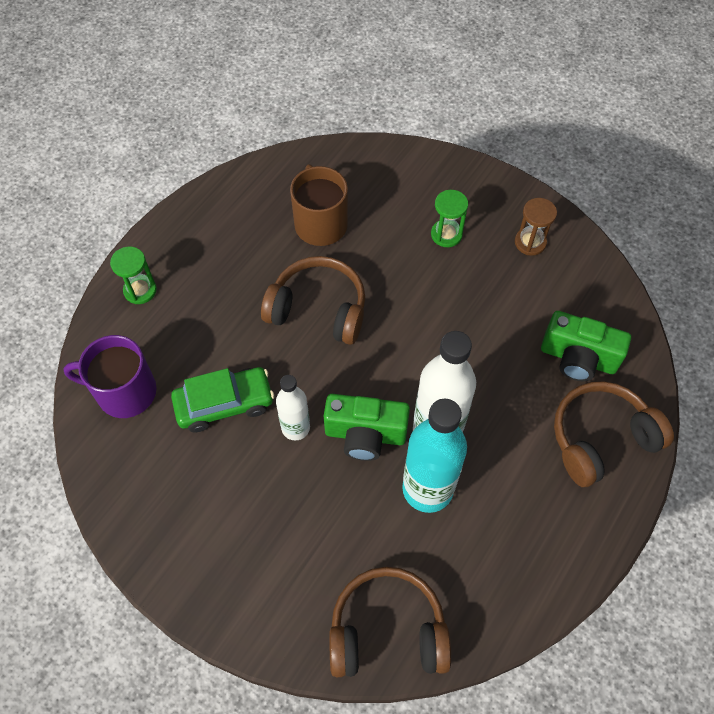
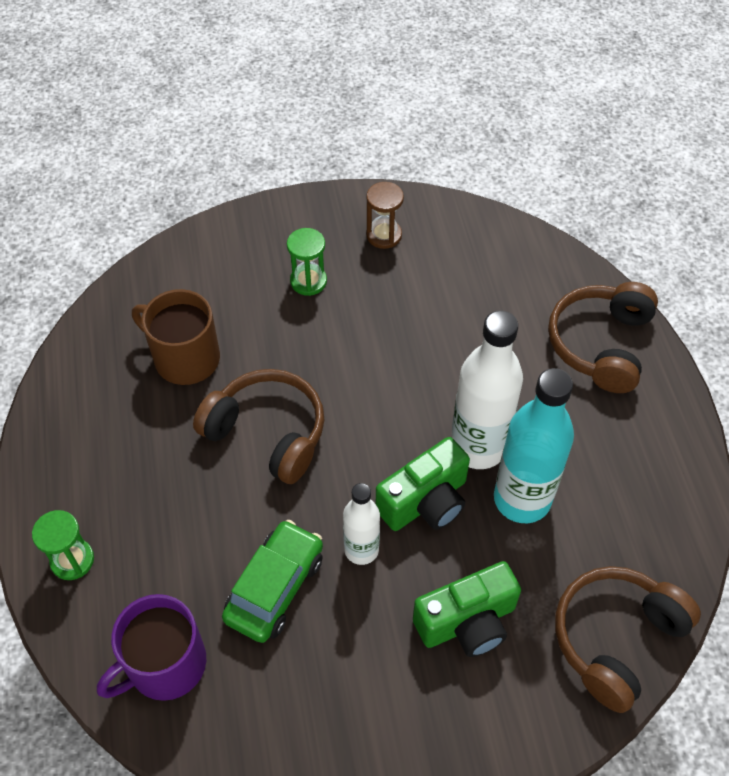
camera: 45 degrees left, 5 degrees down
(318, 309) = (267, 433): brown headphones -> brown headphones turned 60 degrees clockwise
(578, 358) = (519, 297): green camera -> green camera (467, 622)

